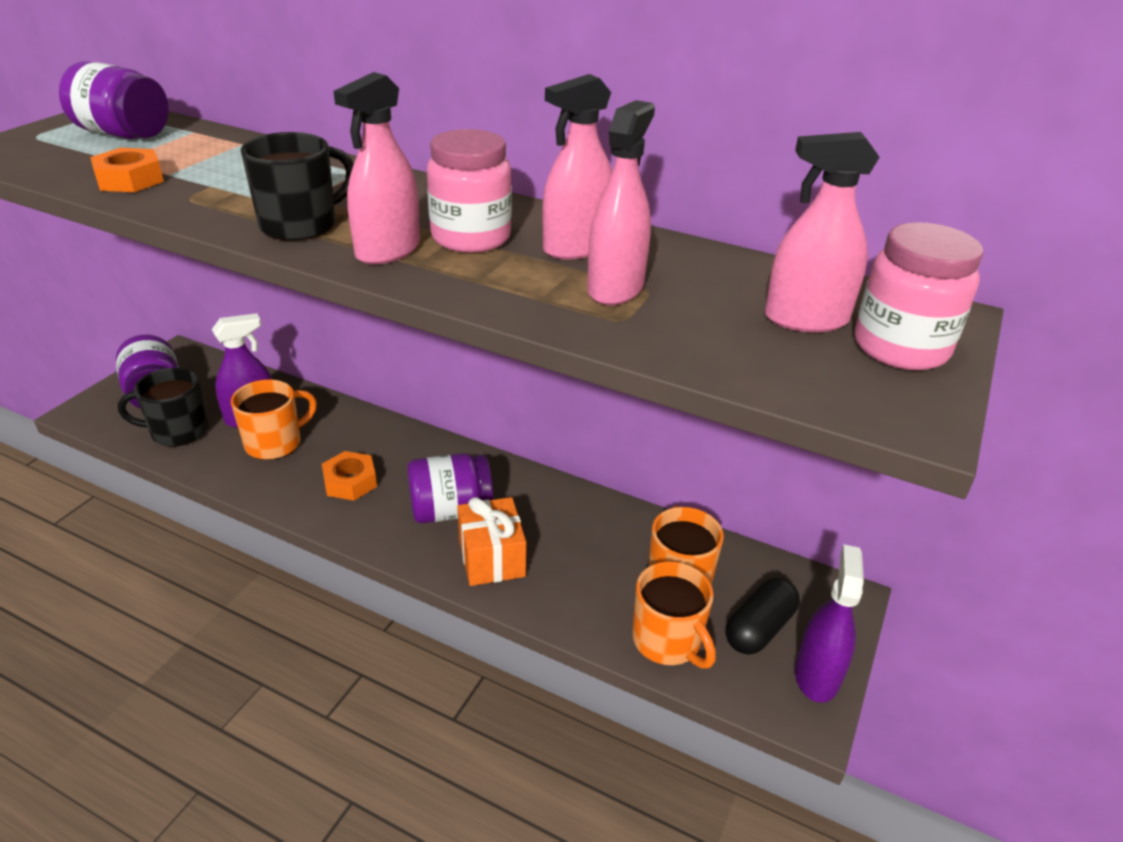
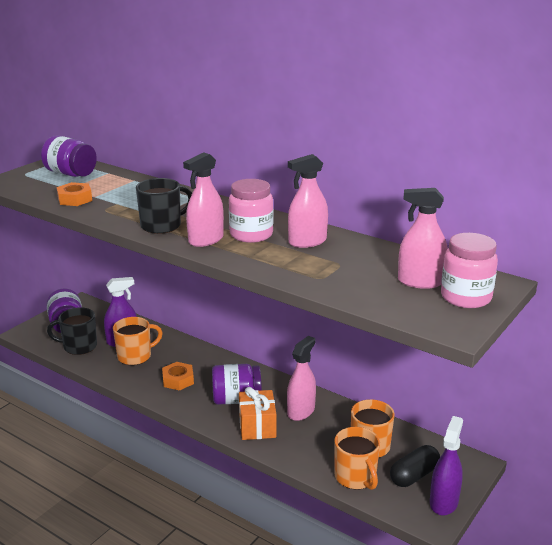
camera: 10 degrees right, 10 degrees down
(615, 288) = (322, 263): pink spray bottle -> pink spray bottle (301, 411)

